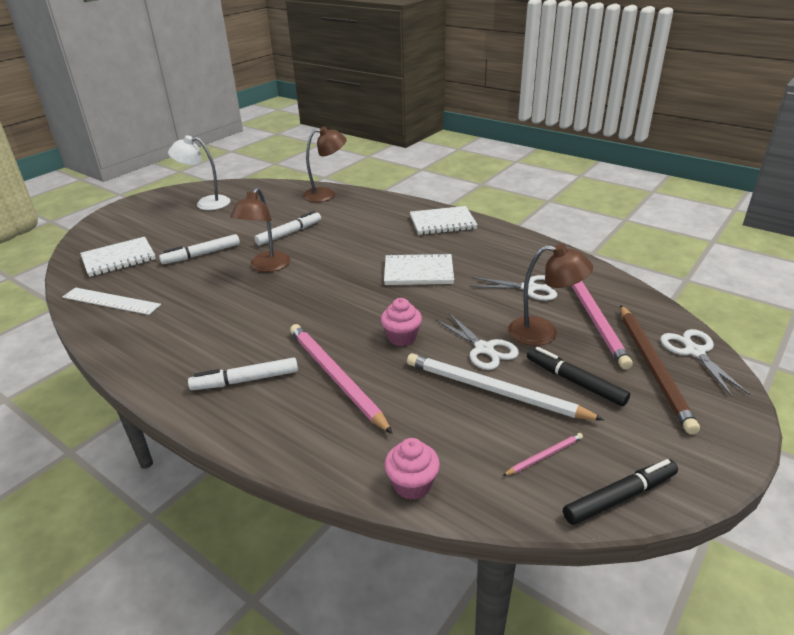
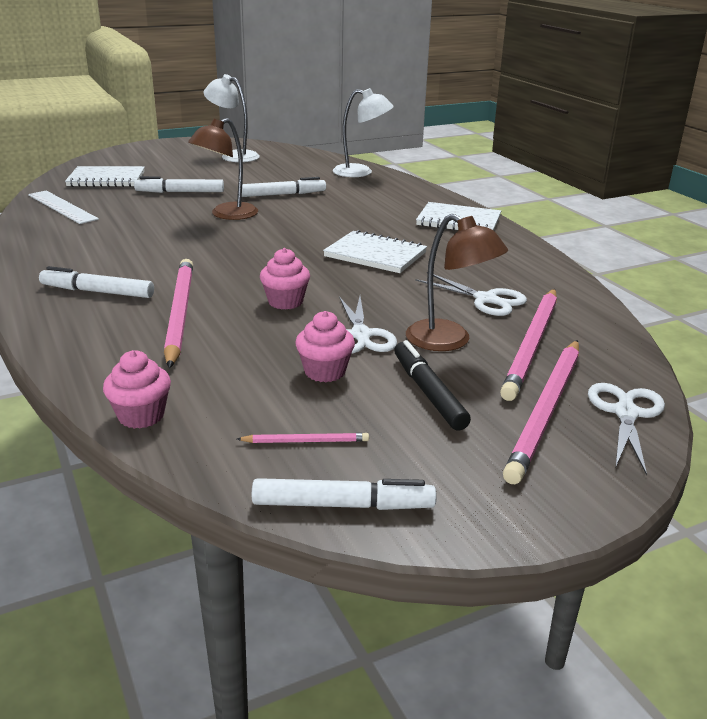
camera: 25 degrees right, 5 degrees down
(326, 194) = (361, 172): brown lamp -> white lamp
(494, 391) = (325, 372): white pencil -> pink cupcake
(619, 497) = (342, 505): black marker -> white marker
(653, 368) = (546, 410): brown pencil -> pink pencil

